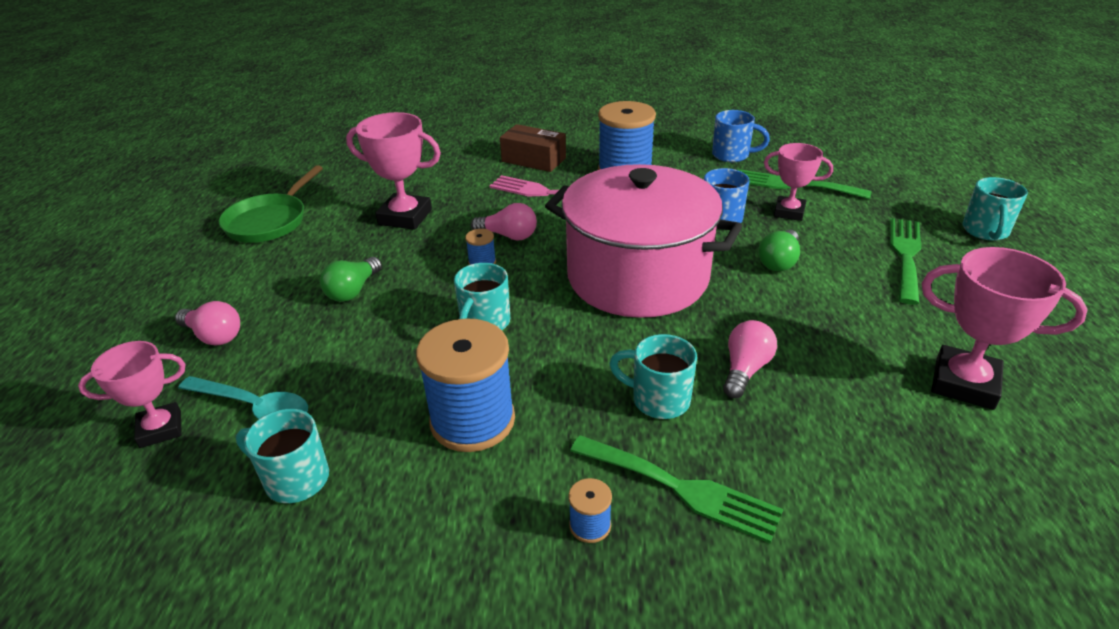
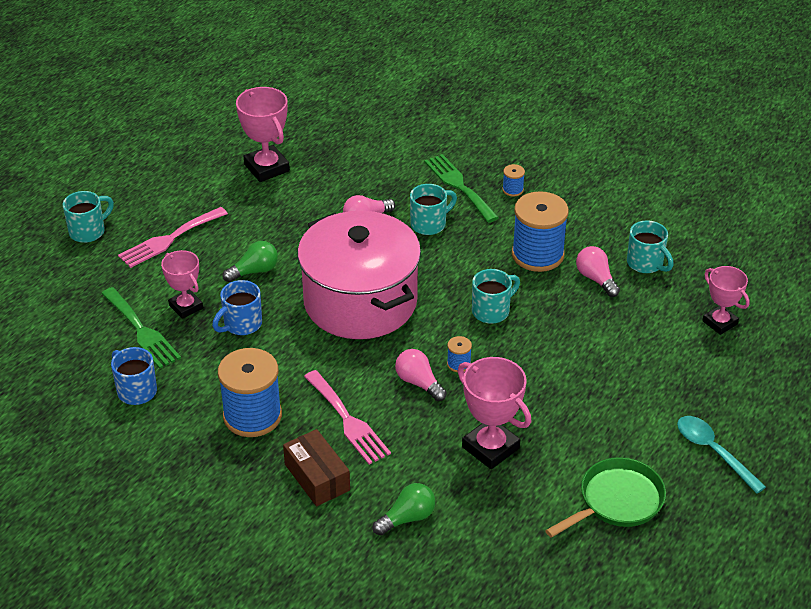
camera: 150 degrees left, 5 degrees up
(160, 429) = (720, 322): pink trophy -> pink trophy turned 45 degrees clockwise
(214, 336) = (682, 381): pink light bulb -> pink light bulb (596, 279)
(254, 407) = (661, 314): turquoise spoon -> turquoise spoon (713, 451)
(353, 290) = (569, 380): green light bulb -> green light bulb (407, 518)
(658, 399) = (429, 224): turquoise mug -> turquoise mug turned 90 degrees counterclockwise
(905, 255) = (169, 239): green fork -> pink fork

